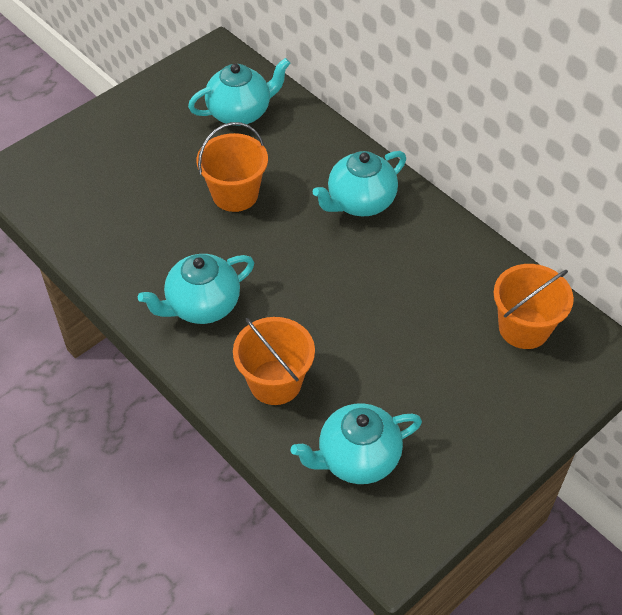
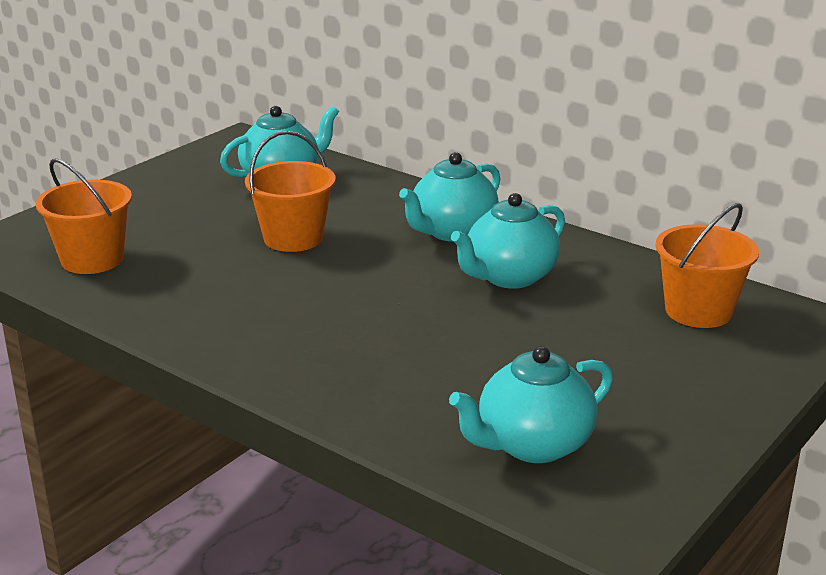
camera: 10 degrees left, 25 degrees down
(202, 305) = (275, 330): turquoise teapot -> turquoise teapot (509, 277)
(275, 382) = (395, 387): orange bucket -> orange bucket (92, 259)

